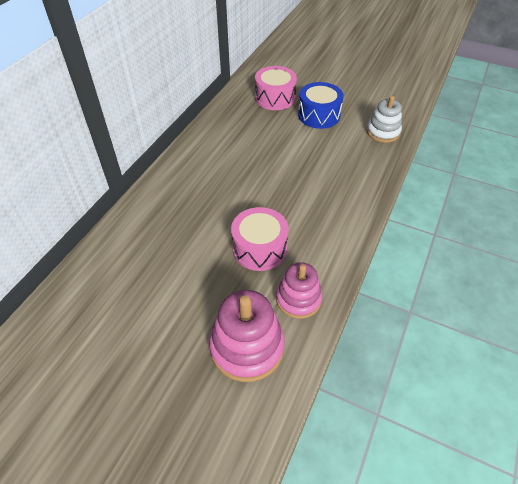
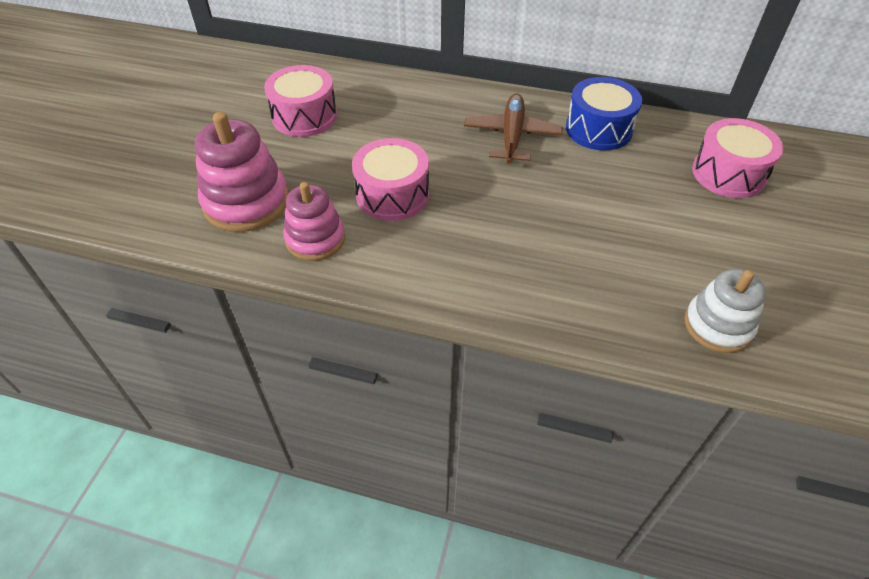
camera: 80 degrees right, 0 degrees up
(140, 300) = (304, 116): none -> pink drum
(213, 176) = (511, 136): none -> brown plane
(319, 115) = (714, 231): blue drum -> blue drum (598, 129)

